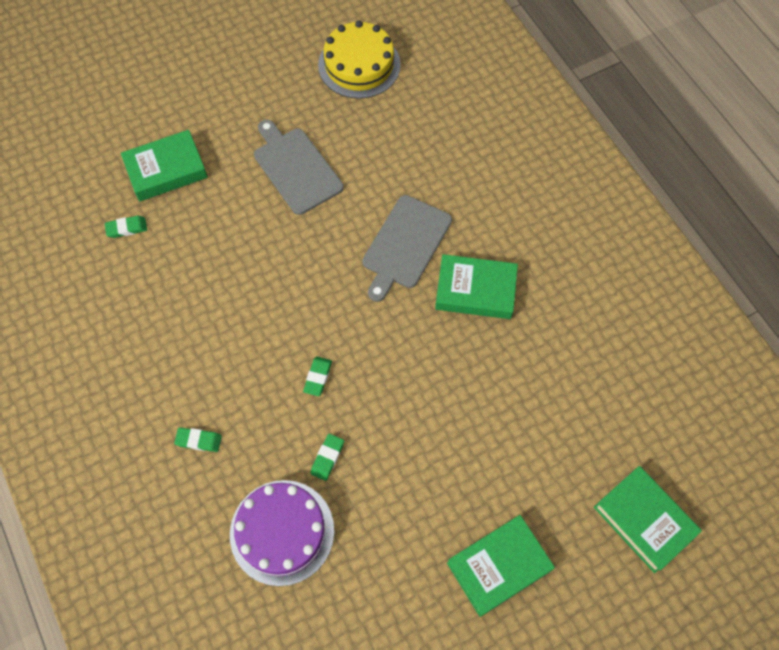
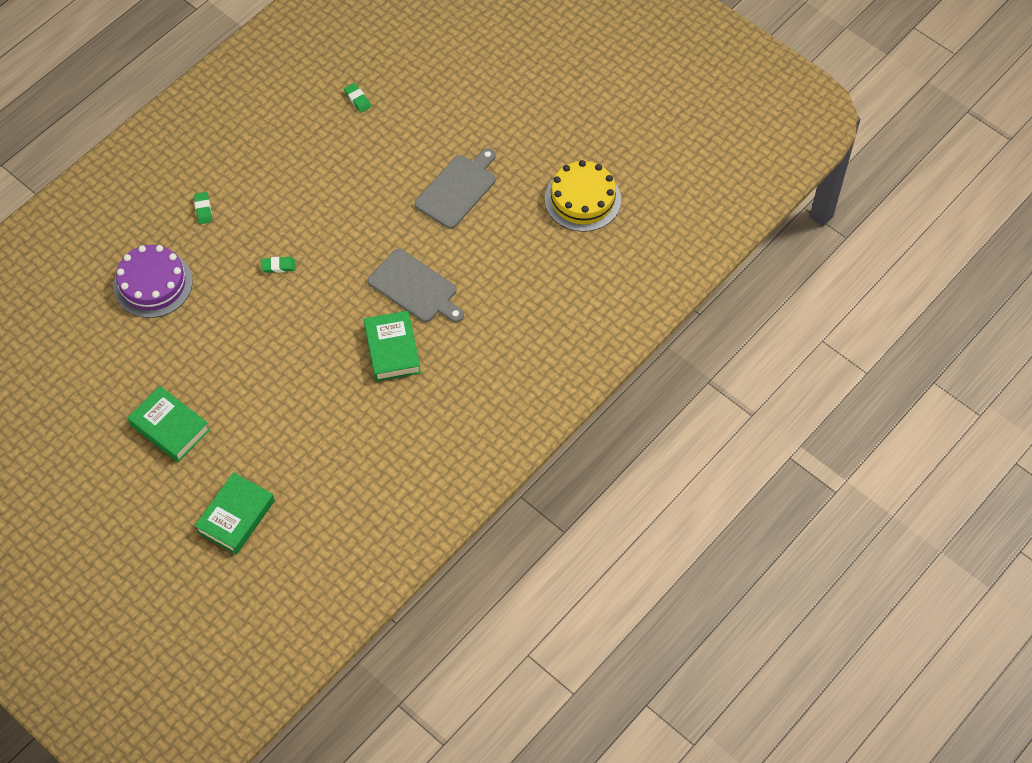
camera: 70 degrees right, 5 degrees down
(166, 170) = (419, 104): green book -> none
(327, 458) = (217, 293): green eraser -> none
(405, 245) = (415, 288): grey cutting board -> grey cutting board turned 150 degrees counterclockwise

